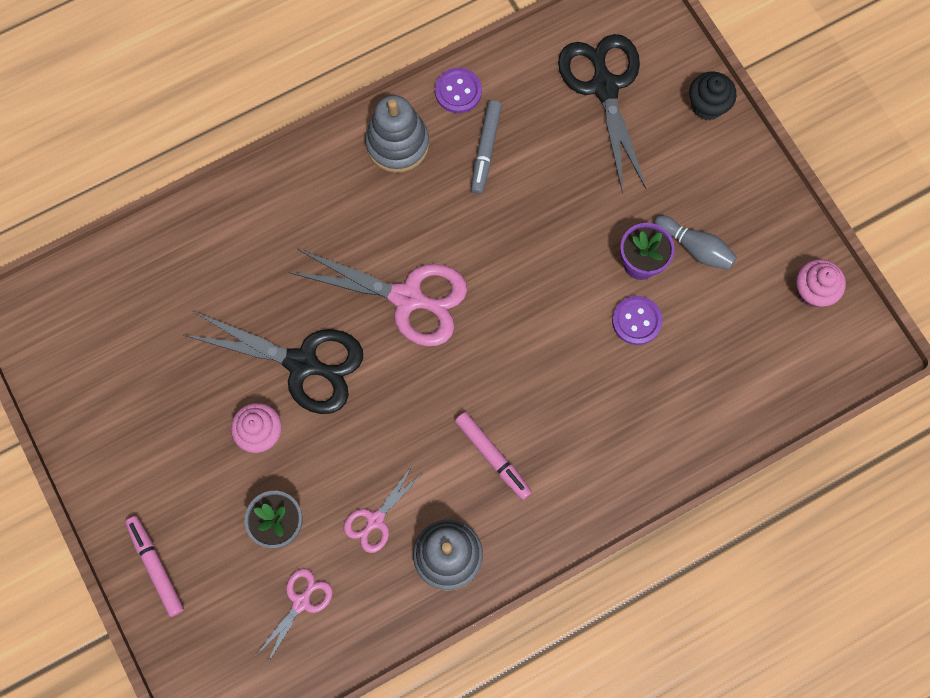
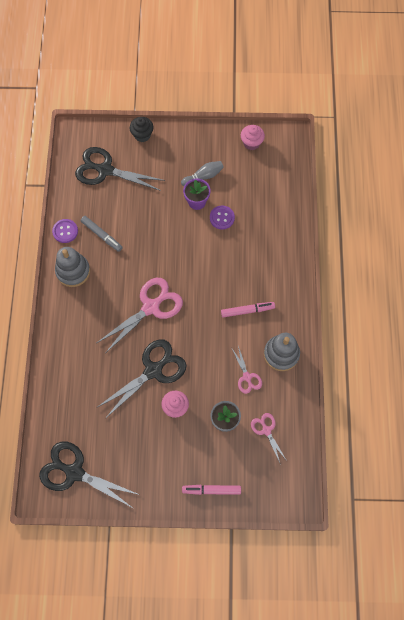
camera: 60 degrees left, 5 degrees down
(77, 339) = (74, 472): none -> black scissors

